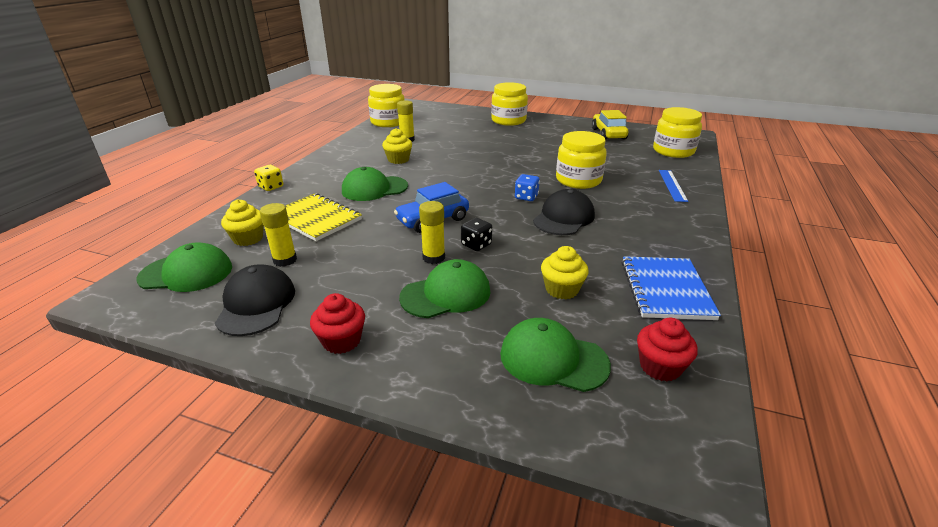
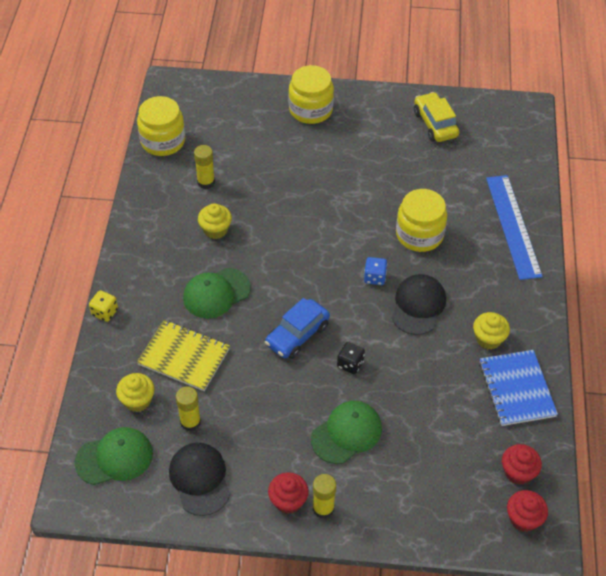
camera: 15 degrees left, 20 degrees up
(433, 257) = (319, 390): yellow glue stick -> yellow glue stick (323, 508)
(553, 359) = (445, 482): green cap -> none
(561, 289) = (436, 407): yellow cupcake -> yellow cupcake (488, 339)
(664, 423) = (523, 518): none -> red cupcake
(672, 185) = (512, 226): blue ruler -> blue ruler, size x1.77
(673, 151) = (510, 153): yellow jar -> none

